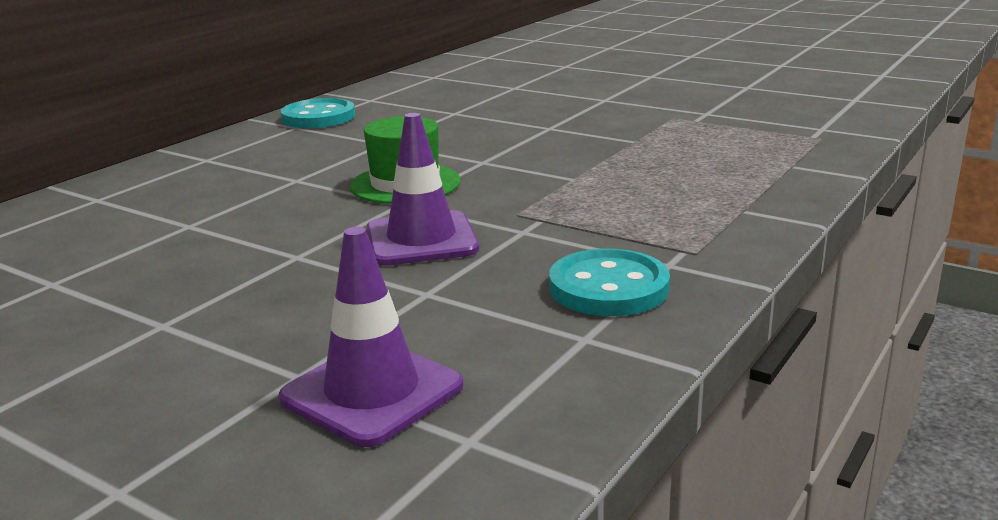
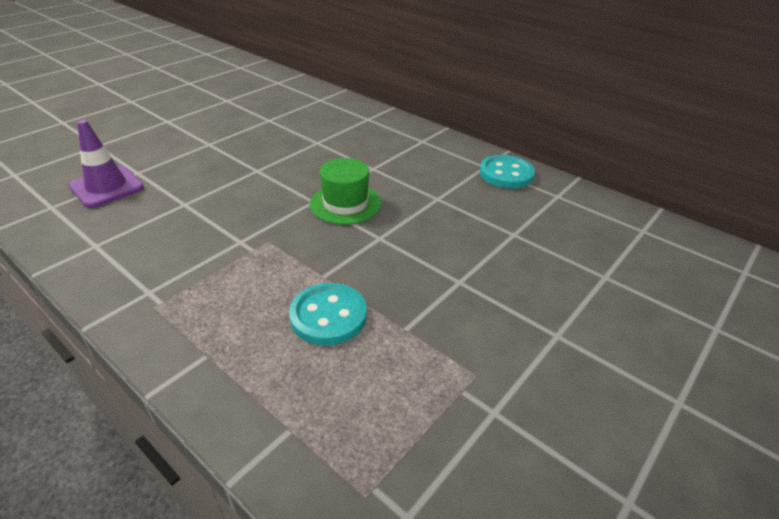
camera: 95 degrees right, 15 degrees up
(421, 239) = (251, 205): purple traffic cone -> none
(608, 287) = (138, 261): turquoise button -> turquoise button (328, 316)

